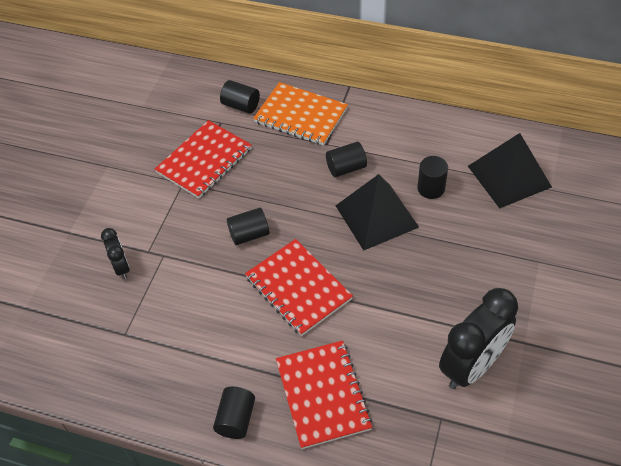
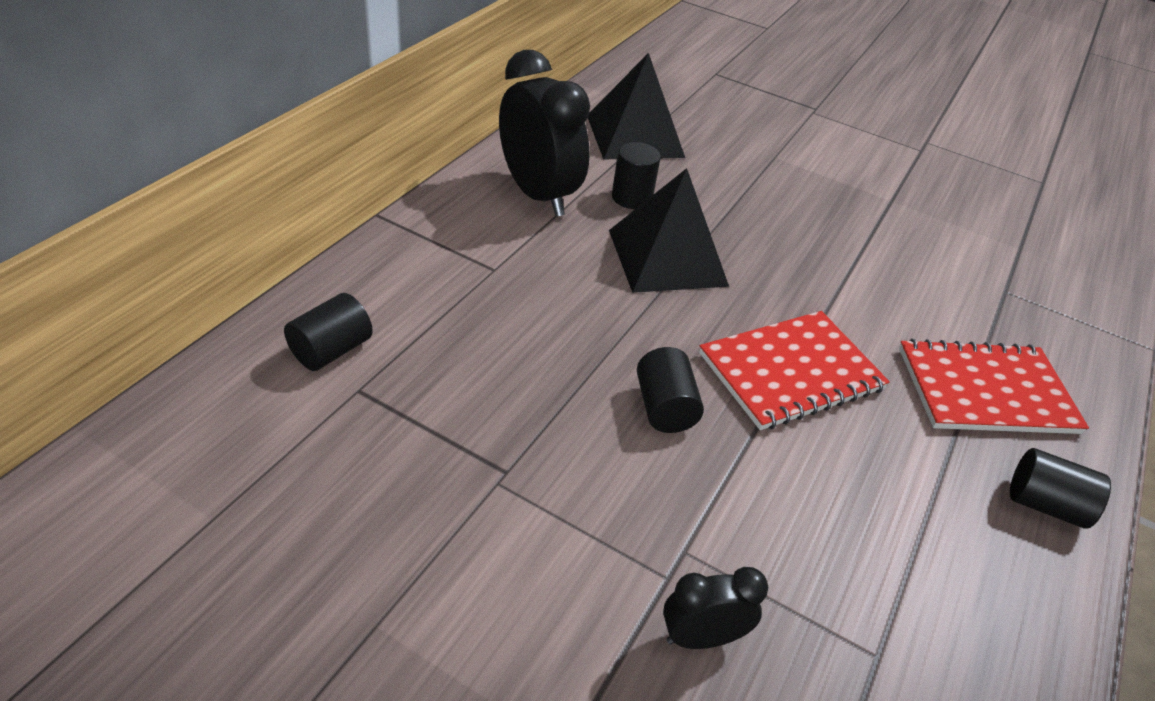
camera: 85 degrees left, 10 degrees down
(204, 161) = (453, 435): red notebook -> none
(300, 115) = (410, 281): orange notebook -> none
(346, 168) = (558, 262): black cylinder -> none
(472, 366) = (927, 246): black clock -> black clock (538, 195)

